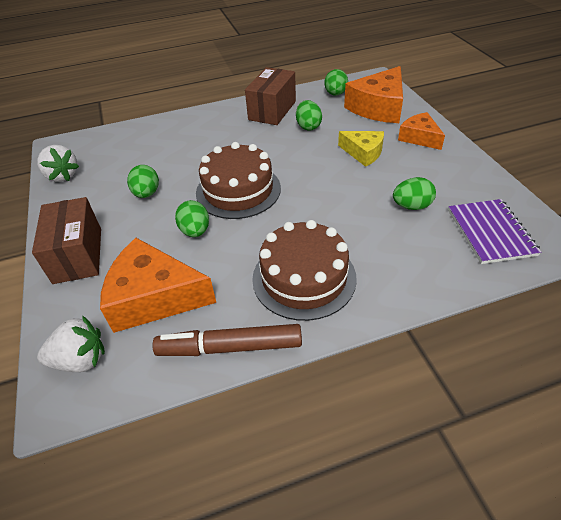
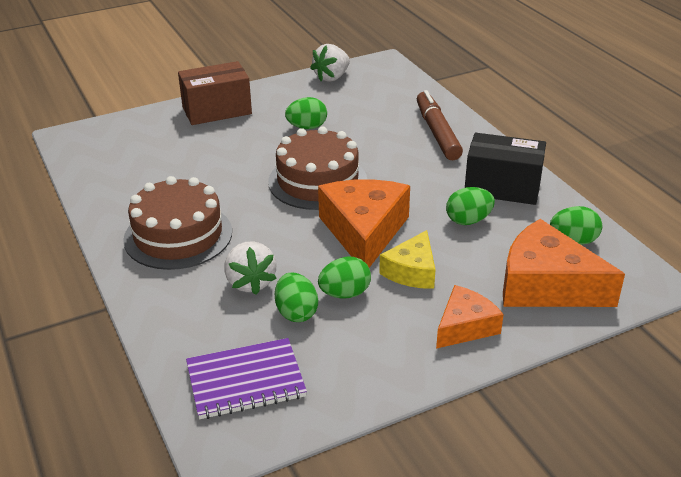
camera: 80 degrees right, 10 degrees down
(80, 360) = (102, 137): white strawberry -> white strawberry (250, 282)
(154, 297) = (162, 156): orange cheese -> orange cheese (364, 231)
(195, 231) = (248, 164): green egg -> green egg (345, 294)
(230, 347) = (101, 202): brown marker -> brown marker (437, 133)
(272, 110) = (502, 187): brown box -> black box

